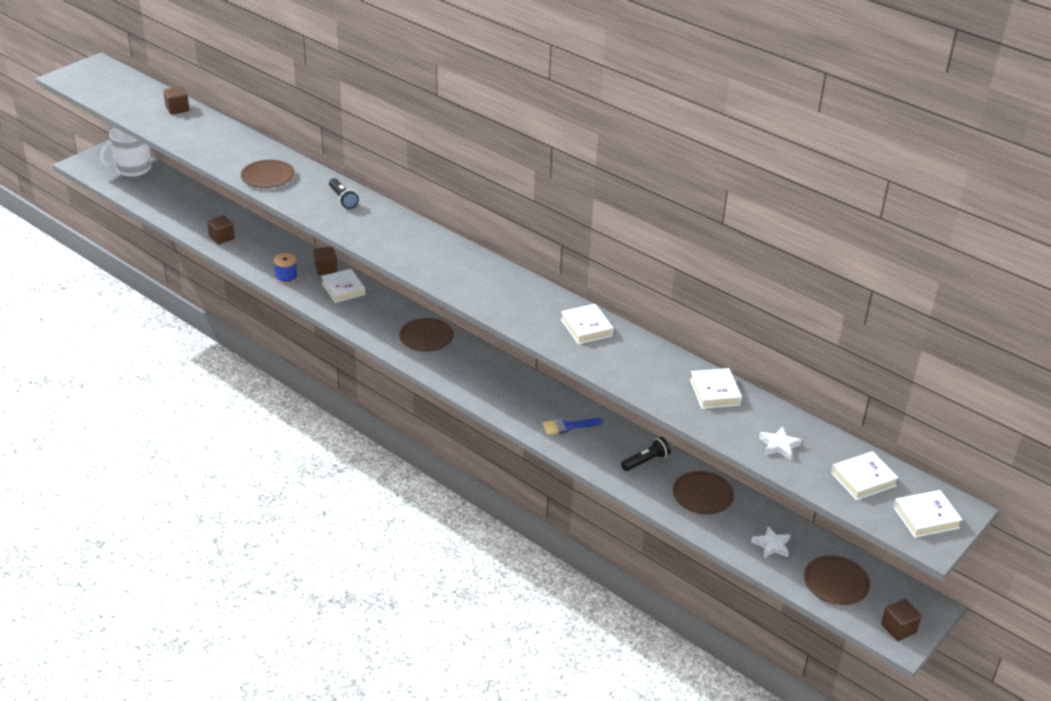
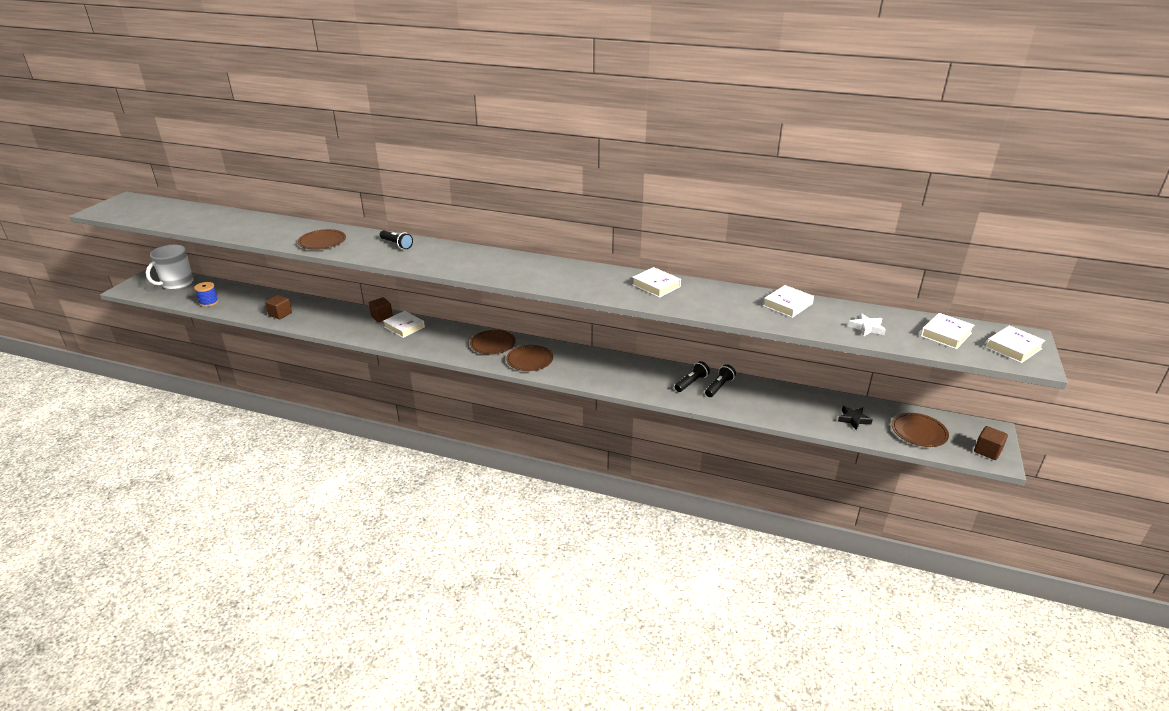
camera: 20 degrees left, 5 degrees down
(177, 109) = (215, 214): brown cube -> none
(286, 278) = (352, 330): blue spool -> blue spool (209, 302)
(568, 426) = (644, 378): blue brush -> none
(617, 447) = (691, 383): none -> black flashlight
(702, 495) = (778, 399): brown plate -> brown plate (529, 360)
(714, 392) = (787, 305): white book -> white book turned 75 degrees clockwise
(771, 545) = (853, 419): white star -> black star

